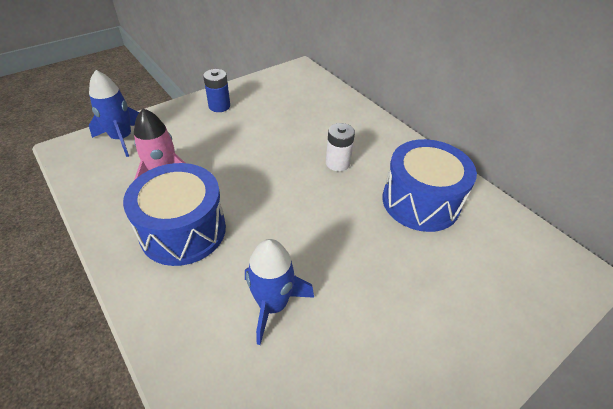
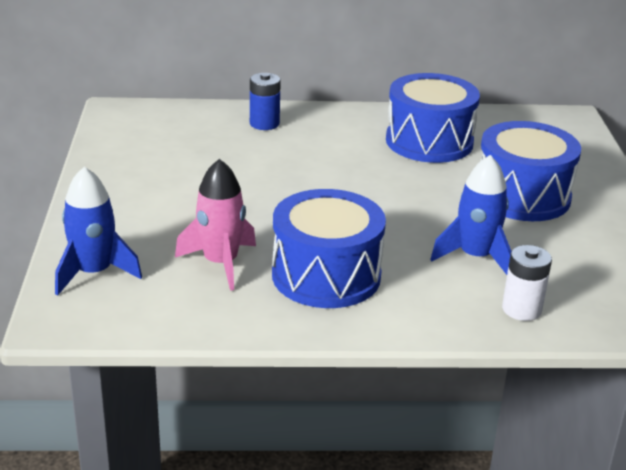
camera: 55 degrees left, 15 degrees down
(219, 106) = (120, 186): blue battery -> blue battery (264, 123)
(337, 163) = (326, 157): white battery -> white battery (521, 309)
(400, 295) = (522, 196): none -> blue drum

